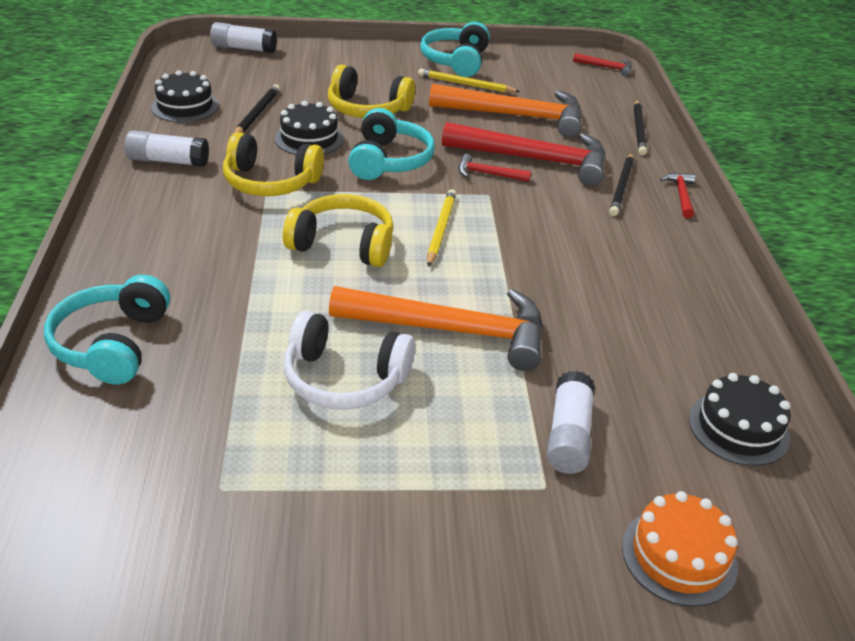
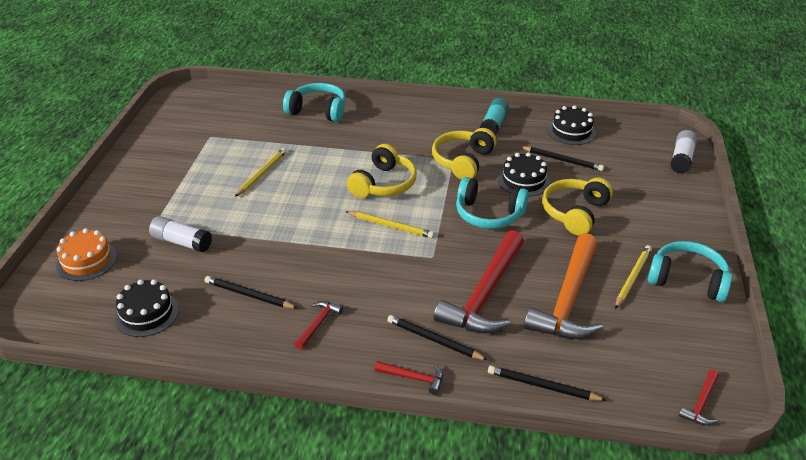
camera: 105 degrees right, 0 degrees up
(168, 161) = (493, 125): white glue stick -> turquoise glue stick
(344, 379) = (262, 174): white headphones -> yellow pencil
(452, 330) = (284, 215): orange hammer -> none
(488, 174) = (464, 262): red hammer -> red hammer (318, 324)
(639, 332) = (249, 295): none -> black pencil

